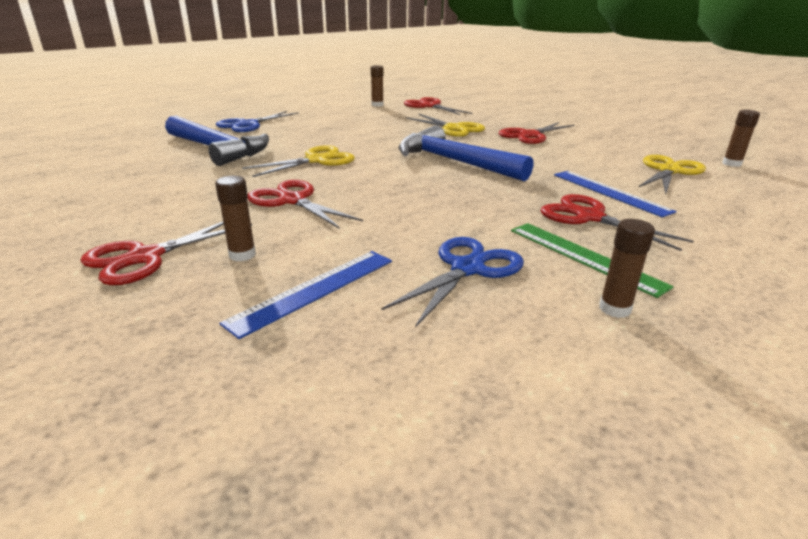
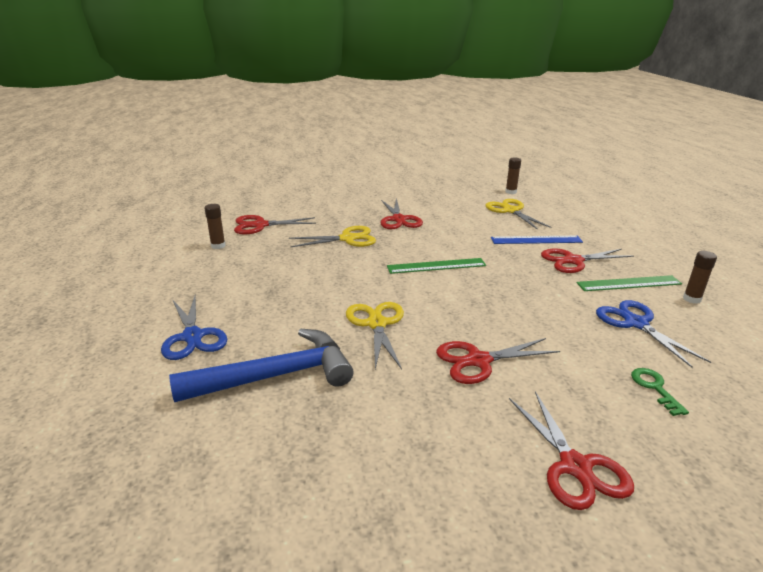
camera: 60 degrees left, 0 degrees up
(242, 255) = (587, 410): brown glue stick -> none
(314, 290) = (655, 388): blue ruler -> green key
(454, 162) = (436, 266): blue hammer -> green ruler

